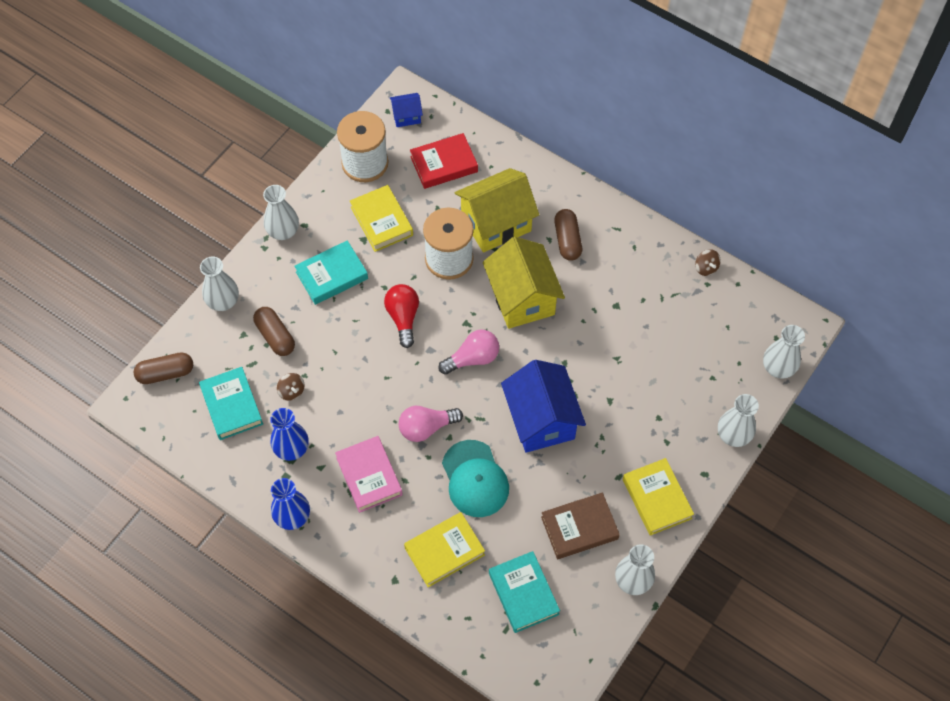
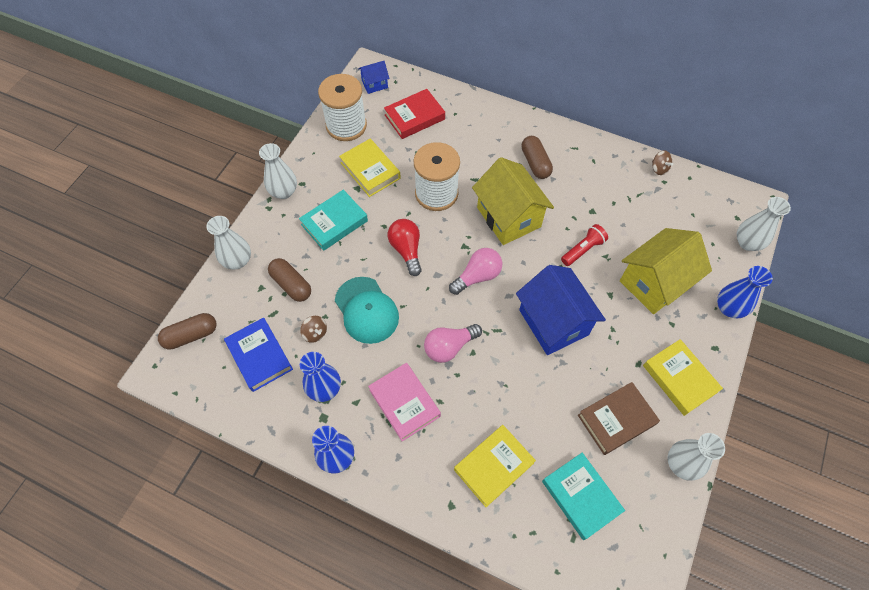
camera: 10 degrees left, 0 degrees up
(231, 406) = (259, 356): turquoise book -> blue book
(475, 479) = (506, 388): turquoise cap -> turquoise cap (366, 310)
(496, 223) = (470, 158): yellow house -> yellow house (654, 283)
(594, 347) = (583, 249): none -> red flashlight
(733, 435) = (729, 308): white vase -> blue vase

